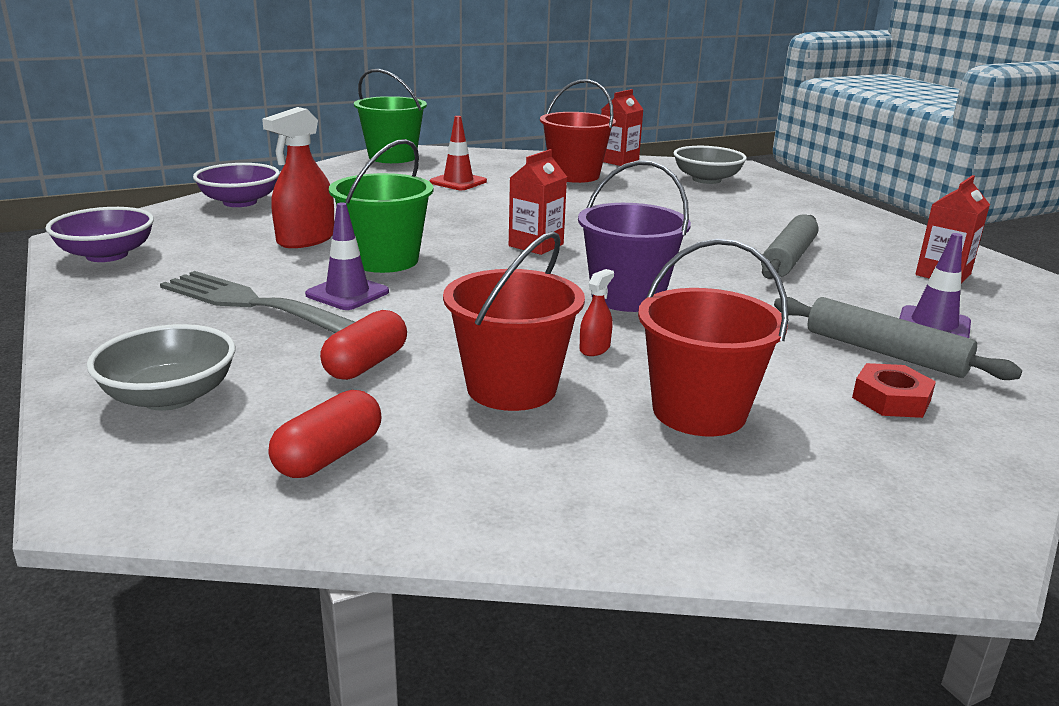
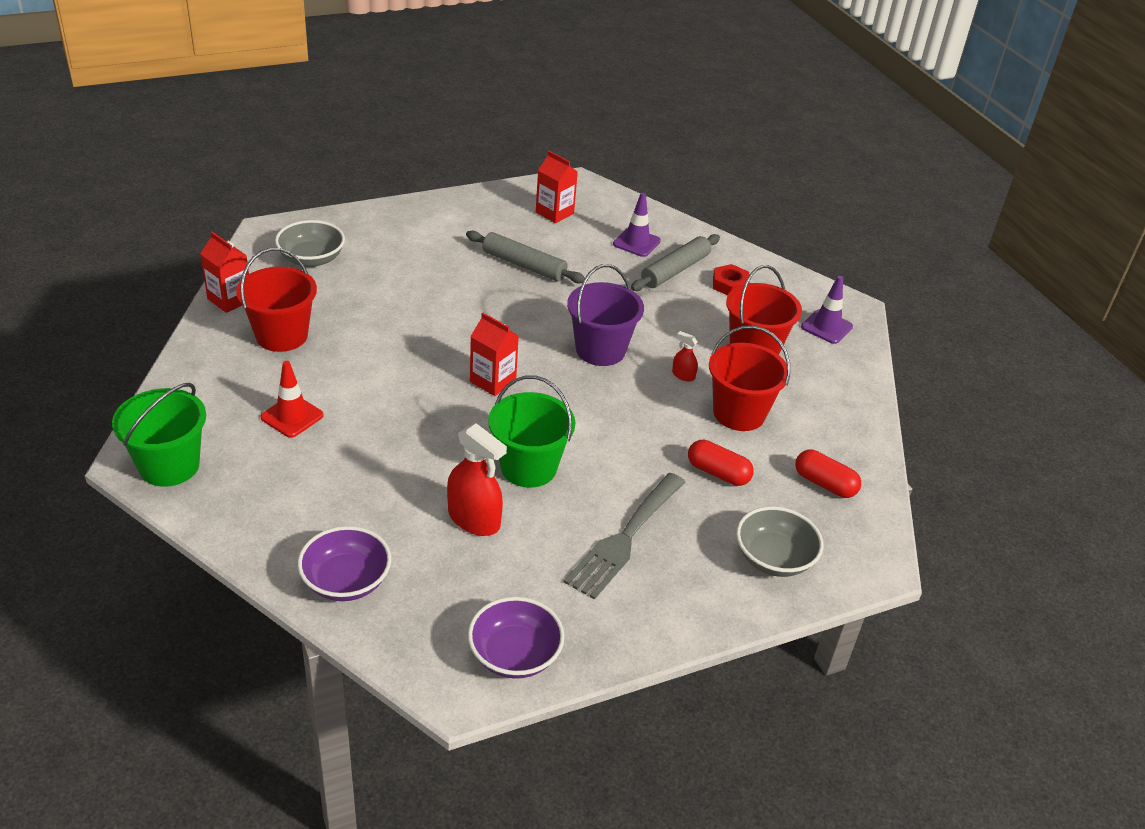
camera: 90 degrees left, 15 degrees up
(347, 293) = (601, 486): purple traffic cone -> purple traffic cone (826, 327)

